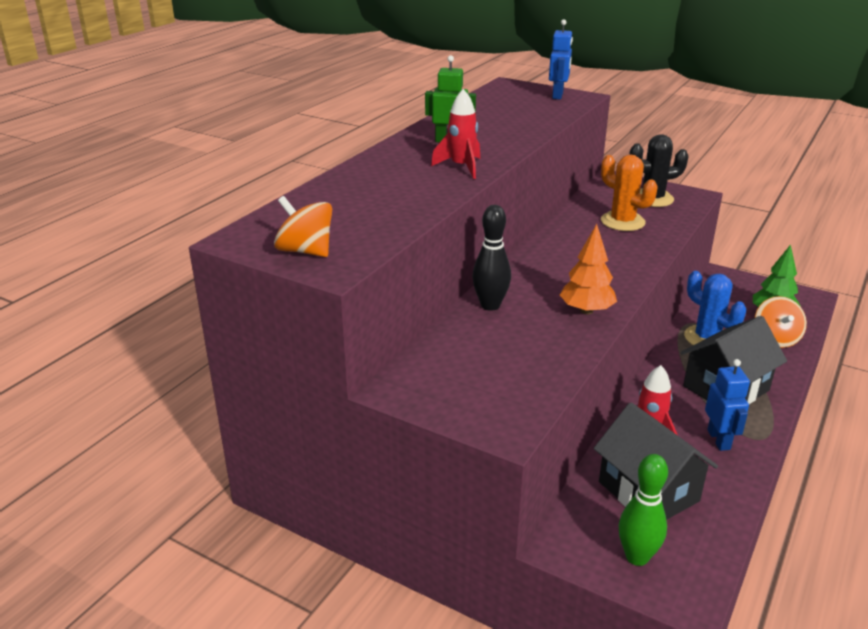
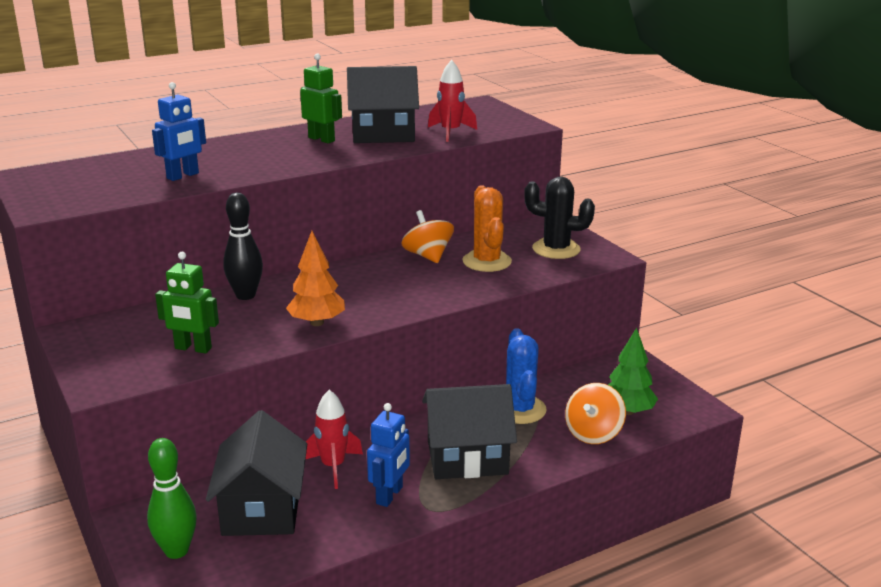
camera: 30 degrees right, 5 degrees down
(305, 251) = (49, 193): orange spinning top -> orange spinning top (428, 256)
(461, 167) = (286, 161): red rocket -> red rocket (450, 132)
(490, 126) = (383, 134): none -> black house
(528, 367) = (193, 348): none -> green robot
(558, 95) = (505, 120): blue robot -> blue robot (183, 176)

